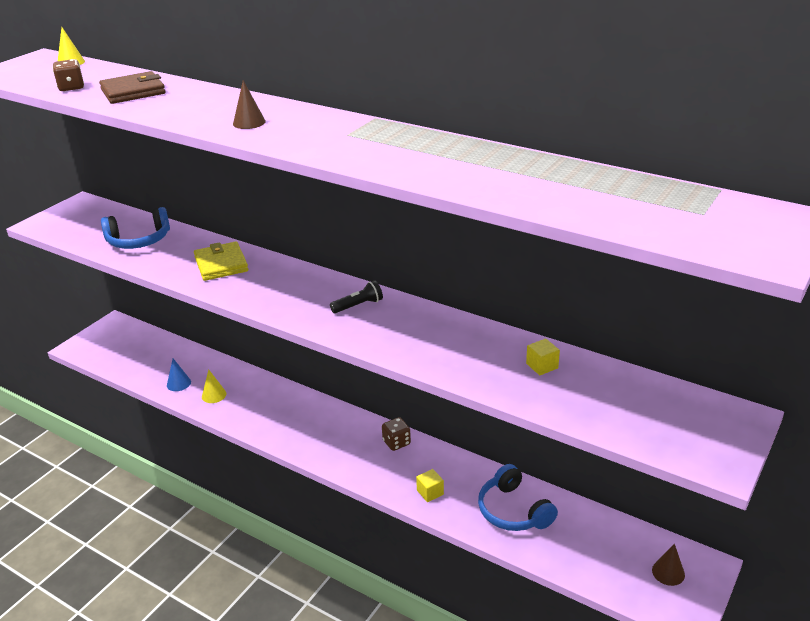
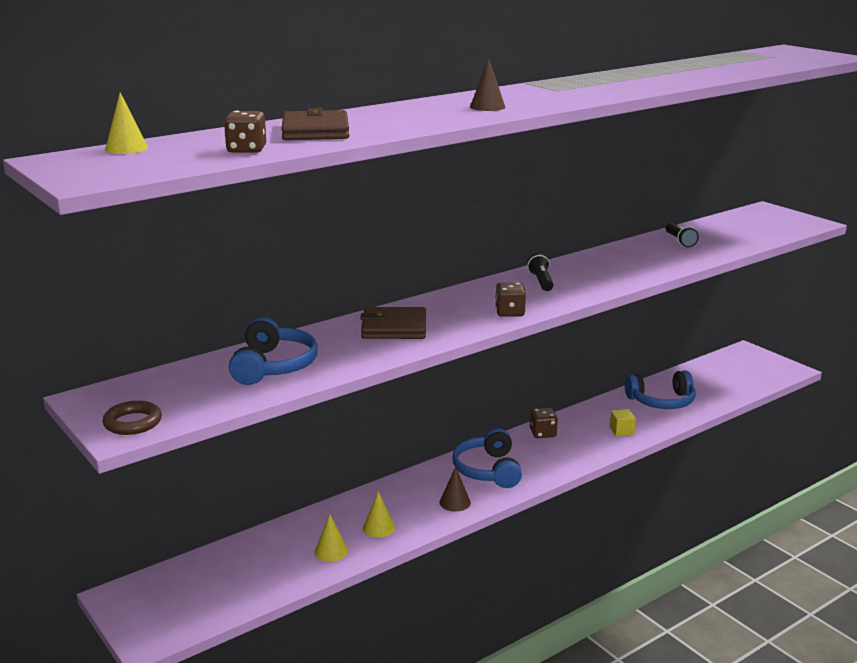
camera: 70 degrees left, 10 degrees down
(50, 223) = (133, 423): none -> brown ring
(178, 383) = (331, 551): blue cone -> yellow cone
(221, 264) = (394, 328): yellow wallet -> brown wallet
(274, 305) = (510, 312): none -> brown dice
(317, 426) = (488, 470): none -> blue headphones
(542, 366) = (680, 241): yellow cube -> black flashlight
(668, 572) = (748, 364): brown cone -> brown cone (455, 502)

